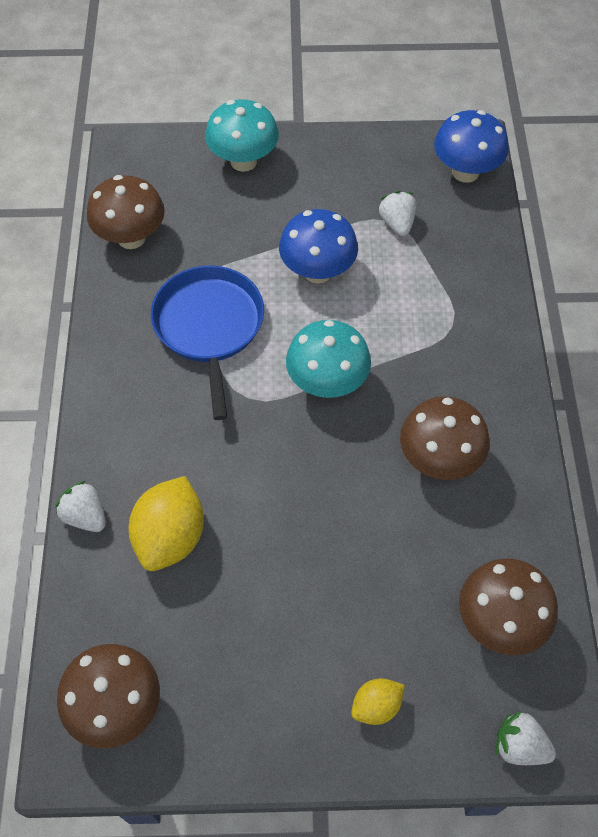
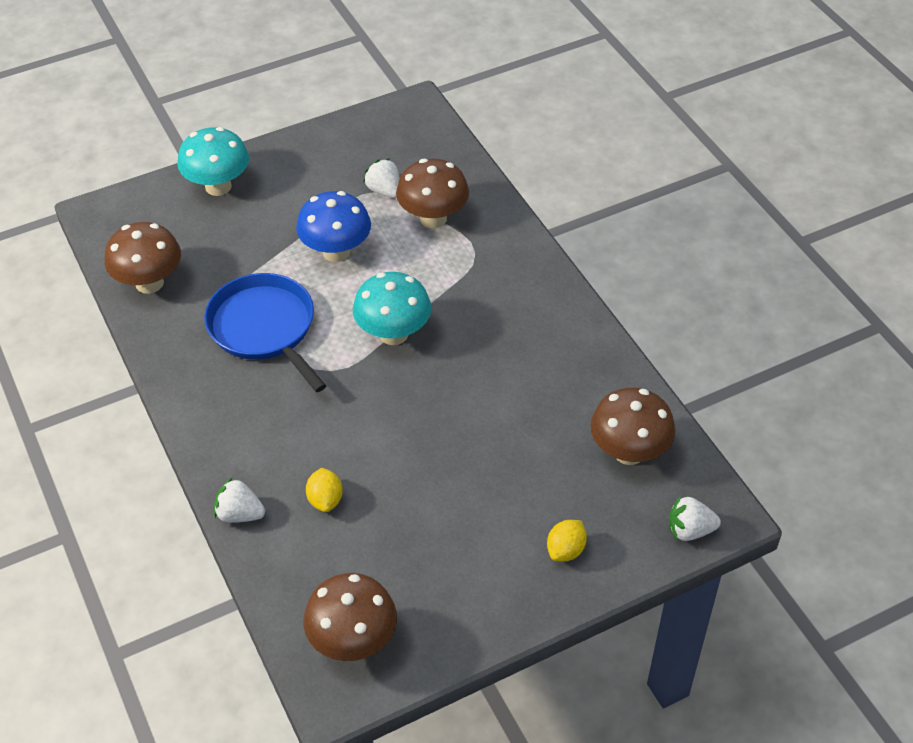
camera: 25 degrees left, 10 degrees down
(170, 537) = (325, 500): yellow lemon -> yellow lemon, size x0.54
(439, 459) = (518, 356): brown mushroom -> brown mushroom (433, 218)
(465, 172) = (421, 131): blue mushroom -> none

